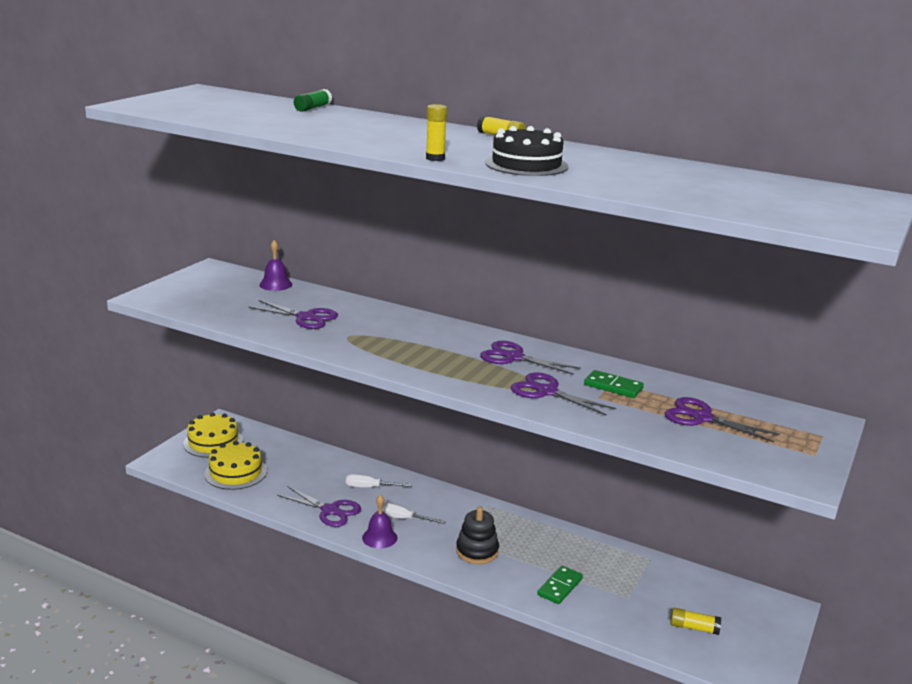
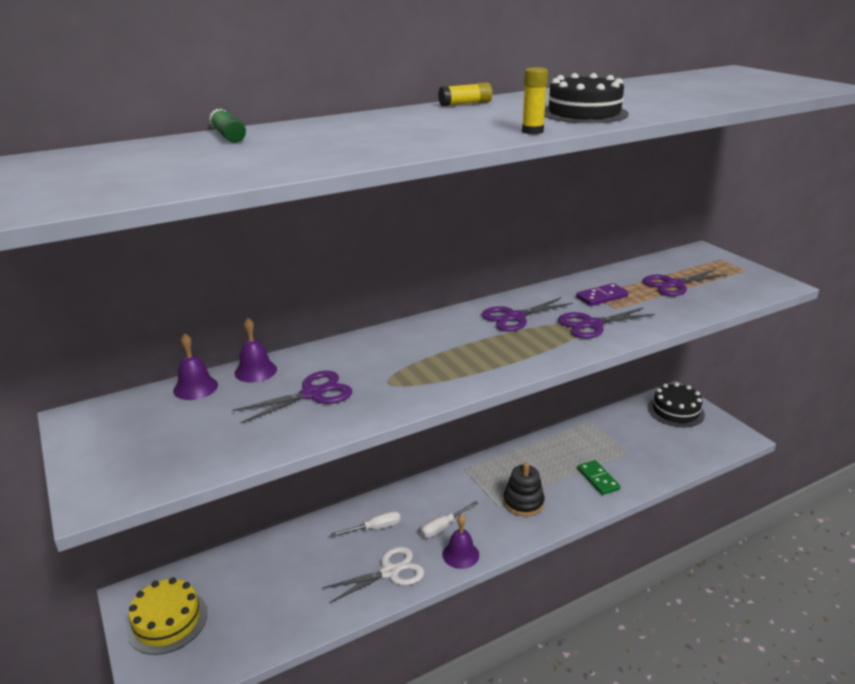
camera: 55 degrees left, 5 degrees up
(236, 472) = (251, 623): yellow cake -> none
(315, 294) = (255, 371): none -> purple bell
(330, 510) = (389, 572): purple scissors -> white scissors
(370, 487) = (375, 528): white screwdriver -> white screwdriver turned 150 degrees counterclockwise
(613, 387) = (601, 297): green domino -> purple domino
(694, 628) = (678, 440): yellow glue stick -> none
(751, 615) = (675, 411): none -> black cake

